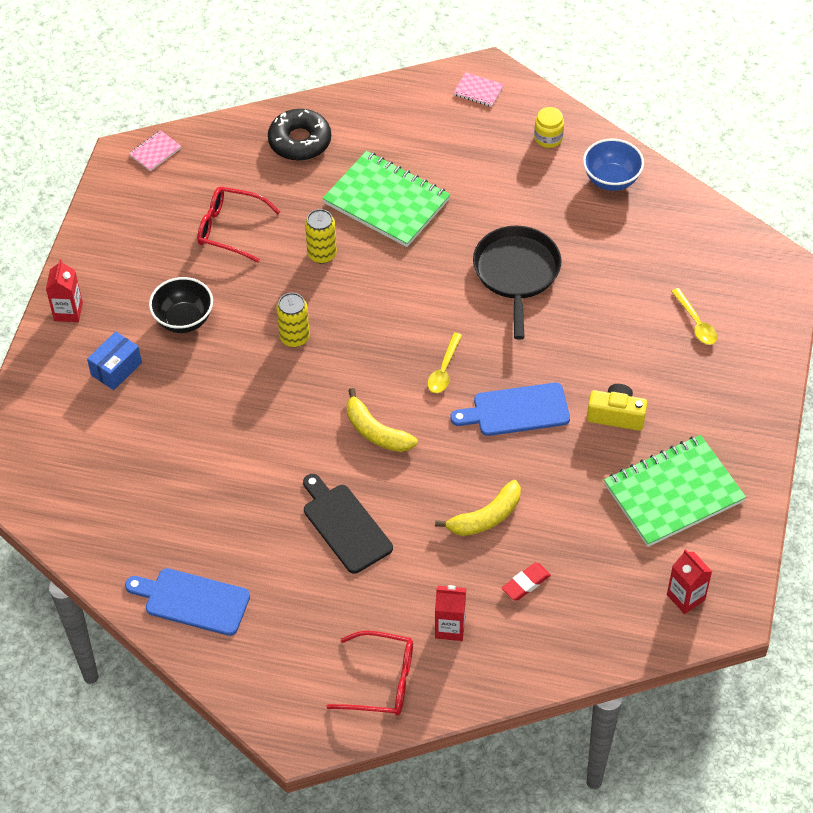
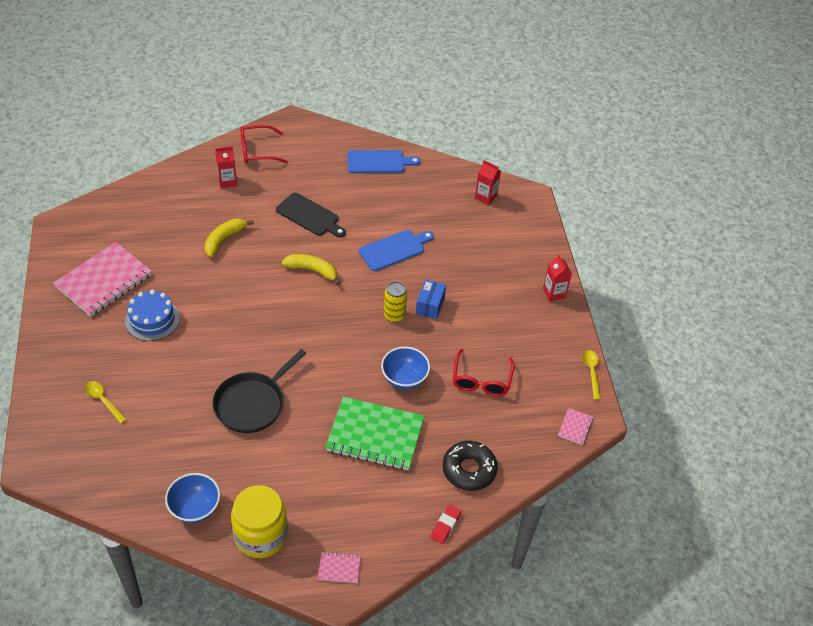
camera: 155 degrees right, 5 degrees down
(116, 369) = (499, 267): blue box -> blue box (430, 305)
(184, 320) = (475, 307): black bowl -> none
(230, 229) = (481, 380): red glasses -> red glasses turned 105 degrees clockwise
(322, 254) = (404, 379): yellow can -> blue bowl
(444, 370) = (282, 320): yellow spoon -> yellow spoon (591, 372)
(516, 273) = (252, 404): black pan -> black pan turned 60 degrees clockwise
(516, 410) = (223, 306): blue cutting board -> blue cutting board (394, 249)
(526, 583) = (189, 211): red eraser -> red eraser (445, 525)
(548, 138) = (261, 535): yellow jar -> yellow jar, size x2.02
(616, 415) = (152, 319): yellow camera -> blue cake
(673, 493) = (104, 281): green notebook -> pink notebook
(685, 597) = (88, 226): red carton -> red carton (485, 197)

